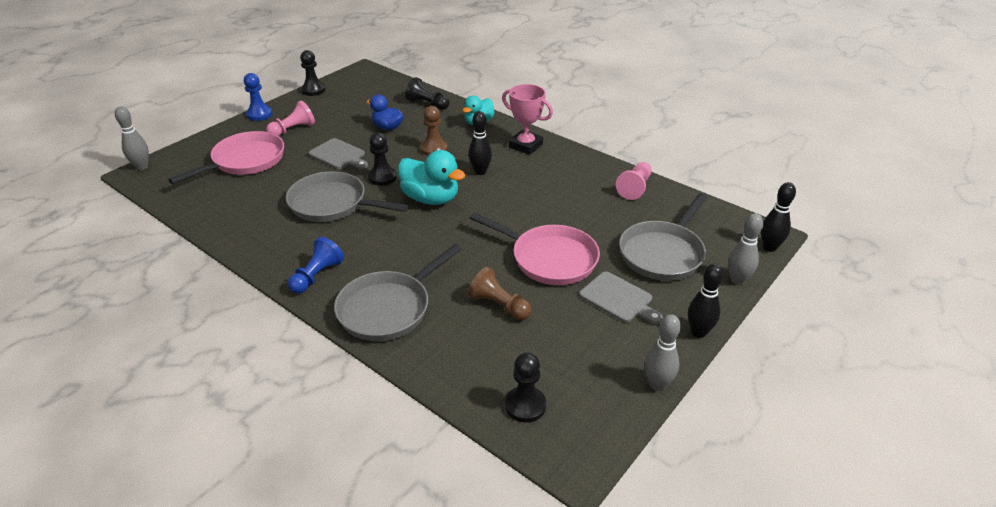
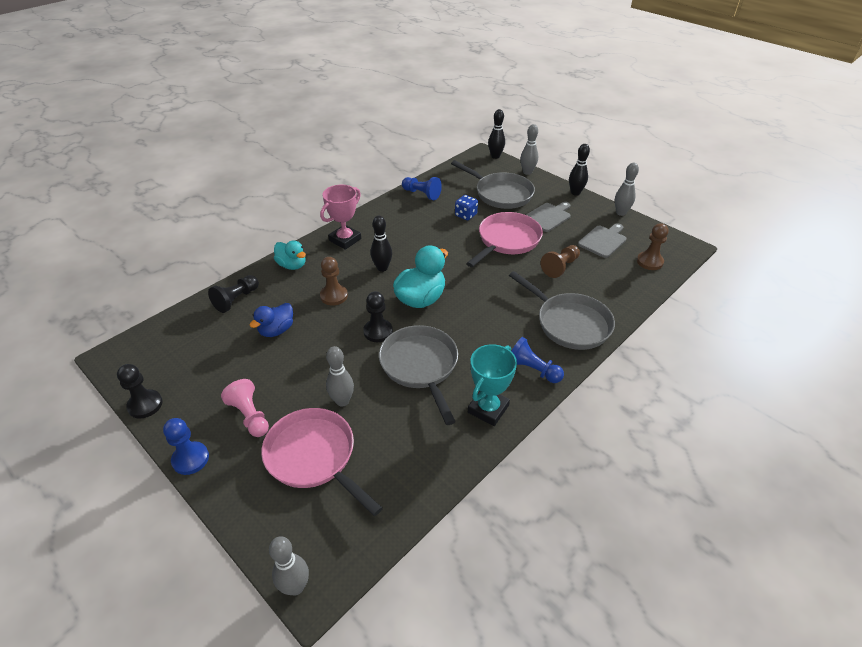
camera: 85 degrees left, 5 degrees up
(270, 246) = (488, 409): none -> turquoise trophy
(299, 167) = (342, 401): none -> grey bowling pin
(333, 204) = (420, 366): grey pan -> grey pan turned 135 degrees clockwise
(339, 155) = (325, 368): grey cutting board -> grey cutting board (603, 240)
(525, 405) = (649, 262): black pawn -> brown pawn
(598, 224) = (465, 215): none -> blue dice
(635, 188) = (422, 194): pink pawn -> blue pawn

